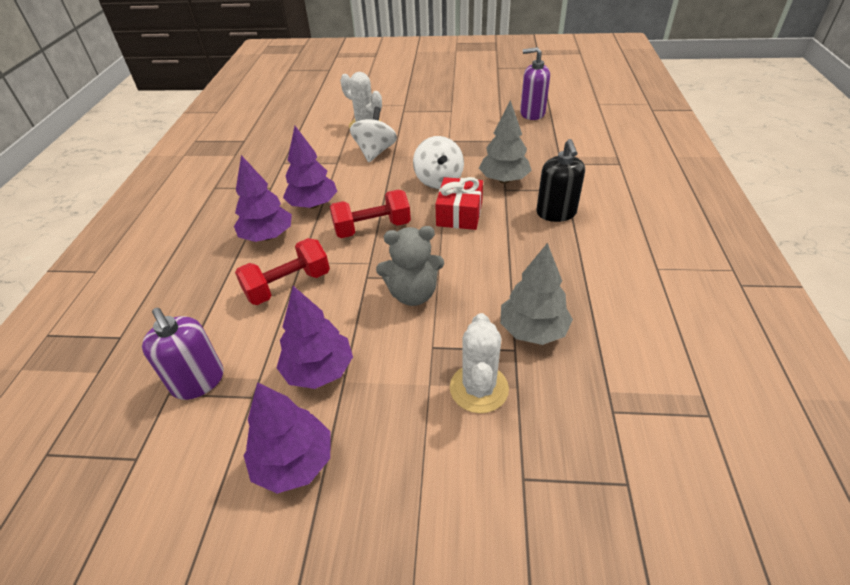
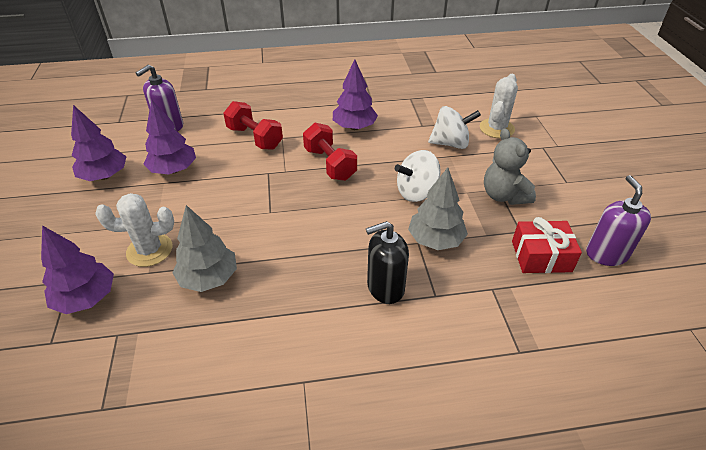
camera: 75 degrees right, 0 degrees up
(267, 236) = (309, 115): purple tree -> purple tree (86, 298)
(413, 294) = (250, 201): grey teddy bear -> grey teddy bear (504, 195)
(459, 214) = (364, 213): red gift -> red gift (541, 256)

